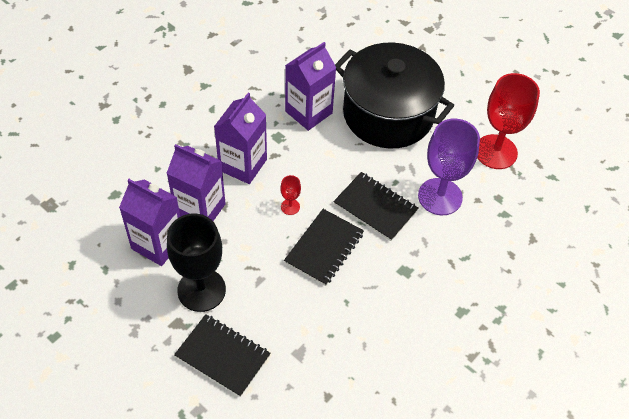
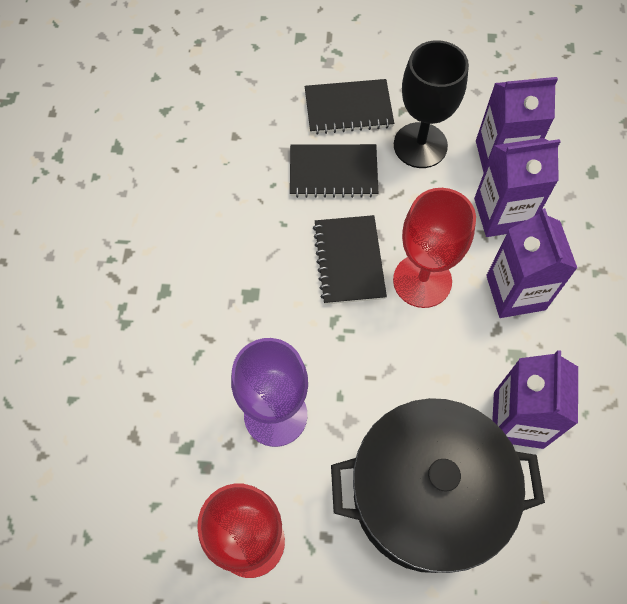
camera: 145 degrees right, 10 degrees up
(290, 207) = (422, 281): red goblet -> red goblet, size x2.36
(375, 207) = (336, 346): black notebook -> black notebook (333, 172)

